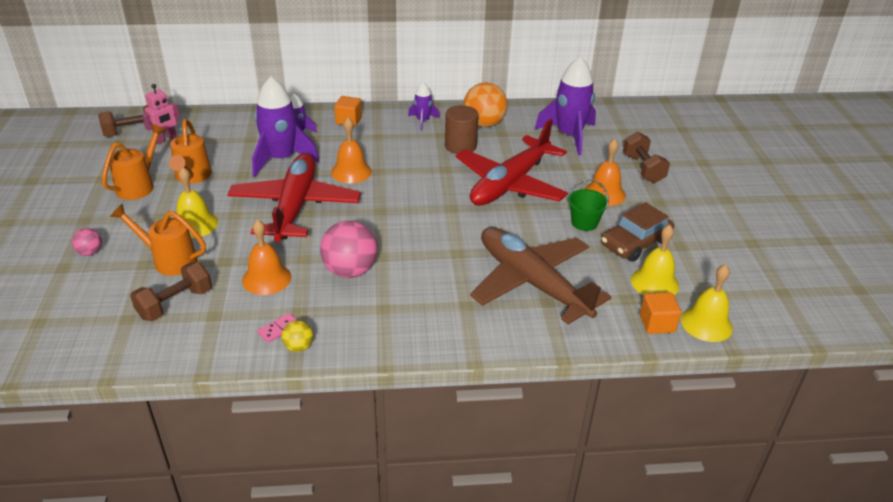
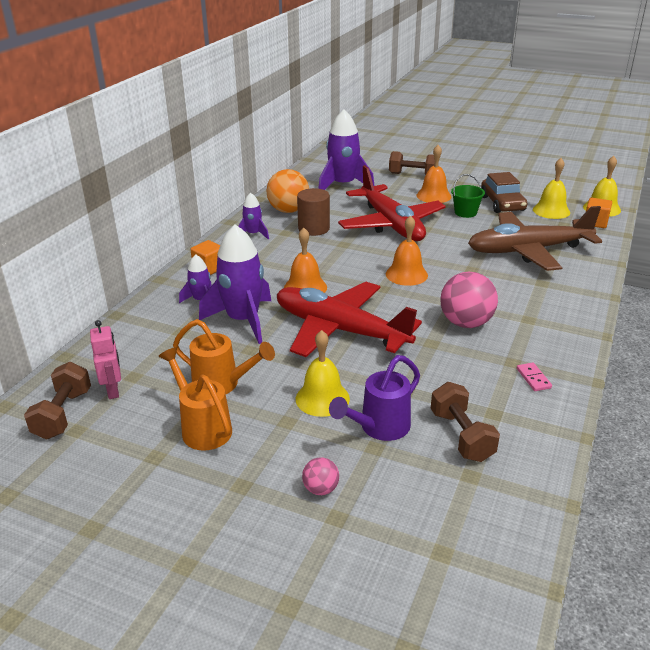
camera: 60 degrees left, 5 degrees down
(169, 260) = (379, 428): orange watering can -> purple watering can
(266, 278) = (451, 370): orange bell -> orange bell (406, 274)
(299, 347) = (563, 372): yellow ball -> none

